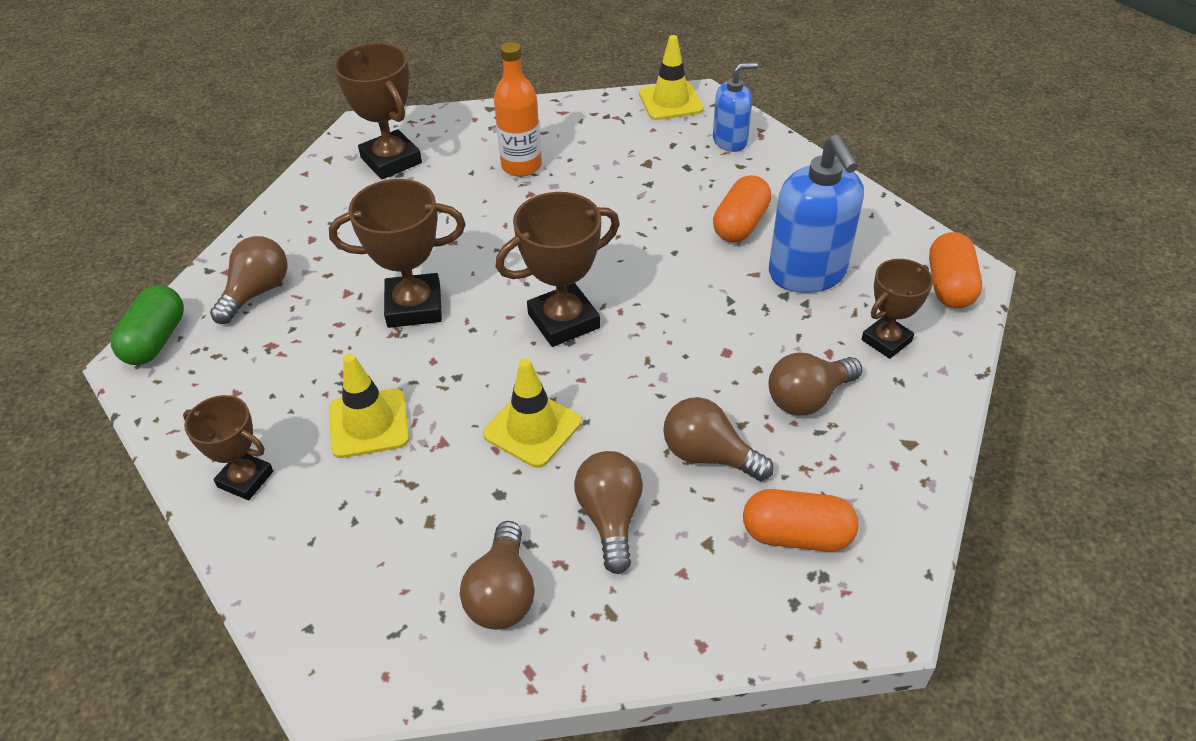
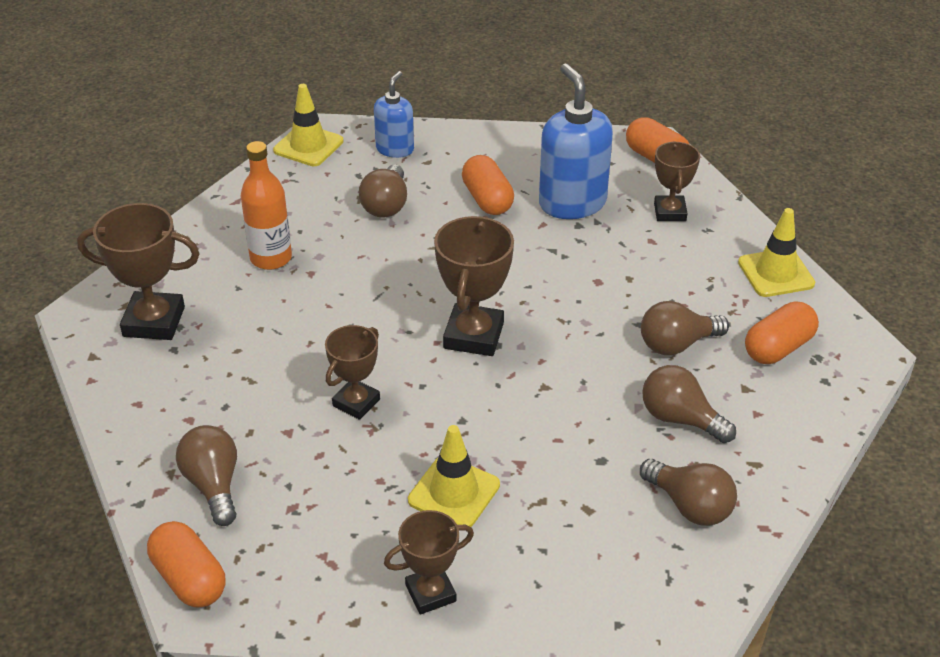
camera: 50 degrees left, 5 degrees down
(156, 340) = (189, 579): green capsule -> orange capsule
(414, 306) = (356, 403): brown trophy -> brown trophy, size x0.64
(532, 428) = (559, 410): yellow traffic cone -> yellow traffic cone (776, 273)
(807, 273) = (572, 203): blue soap dispenser -> blue soap dispenser turned 135 degrees counterclockwise
(808, 398) = (678, 273): brown light bulb -> brown light bulb (386, 205)

